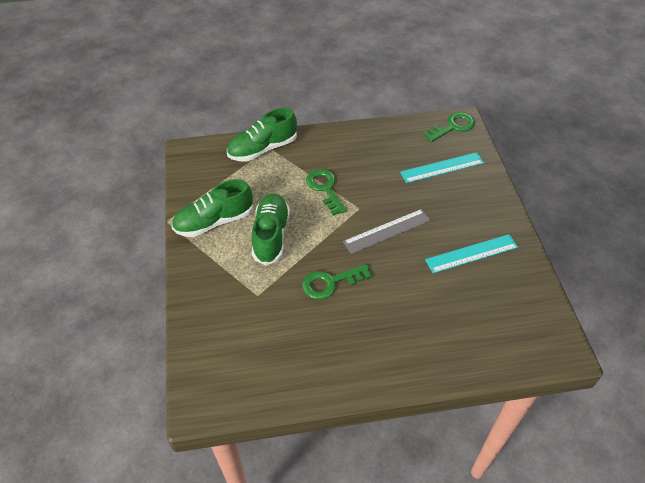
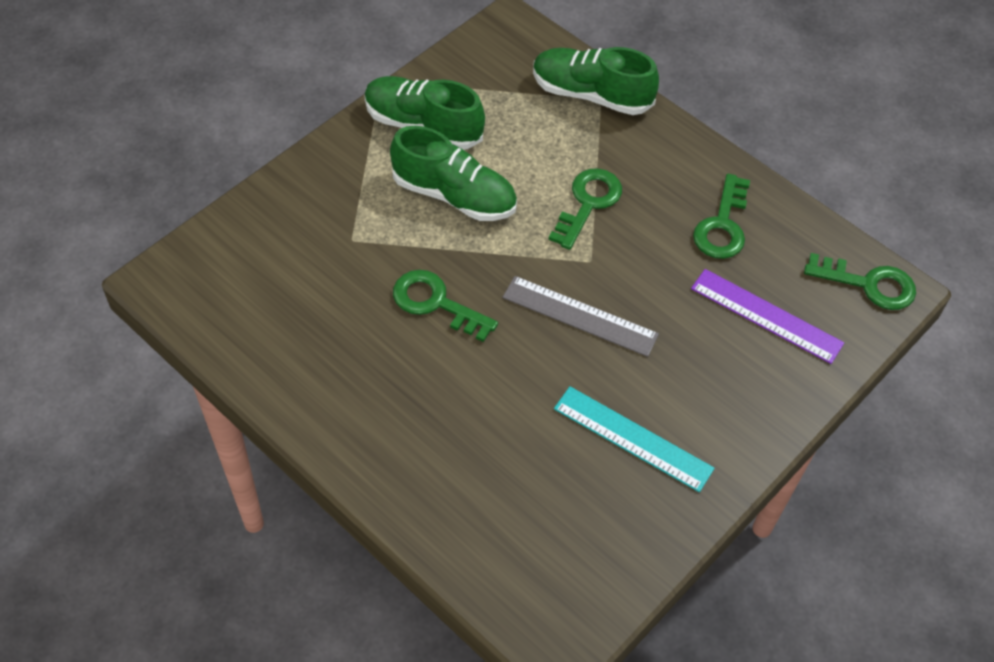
camera: 50 degrees right, 5 degrees up
(271, 235) = (454, 195): green shoe -> green shoe turned 60 degrees clockwise
(381, 151) = (722, 225): none -> green key
(442, 167) = (766, 316): turquoise ruler -> purple ruler

